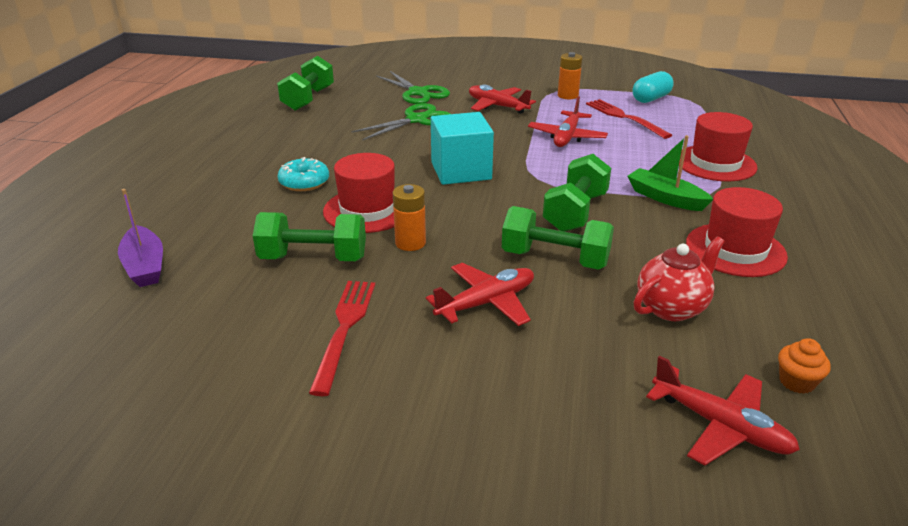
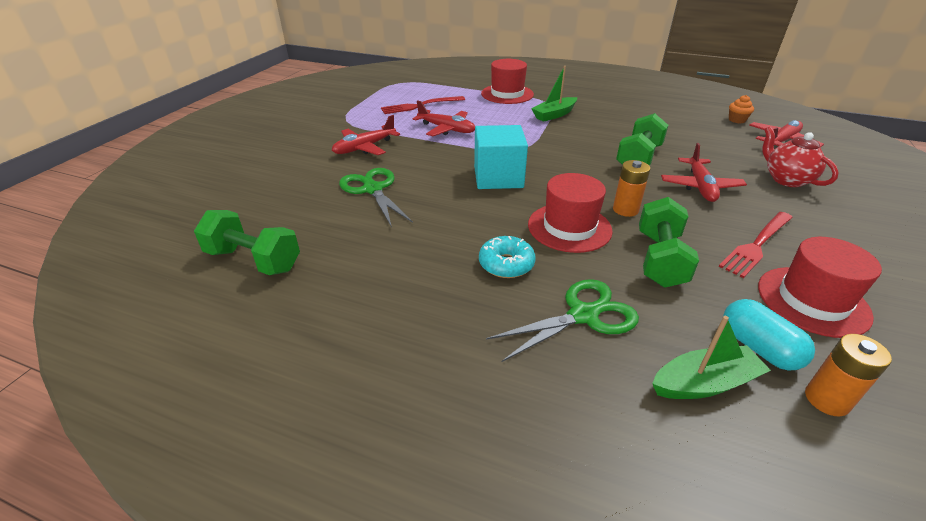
camera: 80 degrees left, 5 degrees up
(145, 266) = (704, 383): purple boat -> green boat
(344, 328) = (756, 245): red fork -> red fork turned 60 degrees counterclockwise
(418, 93) = (296, 183): green scissors -> green scissors (583, 315)
(486, 303) = (700, 187): red plane -> red plane turned 150 degrees counterclockwise
(568, 95) = (361, 117): orange battery -> orange battery (826, 399)
(575, 212) = (573, 143): green dumbbell -> none
(651, 99) = (389, 92): turquoise capsule -> turquoise capsule (758, 347)
(671, 308) = (684, 134): red teapot -> red teapot (786, 179)
(735, 250) = (617, 109): red hat -> red hat (812, 301)

